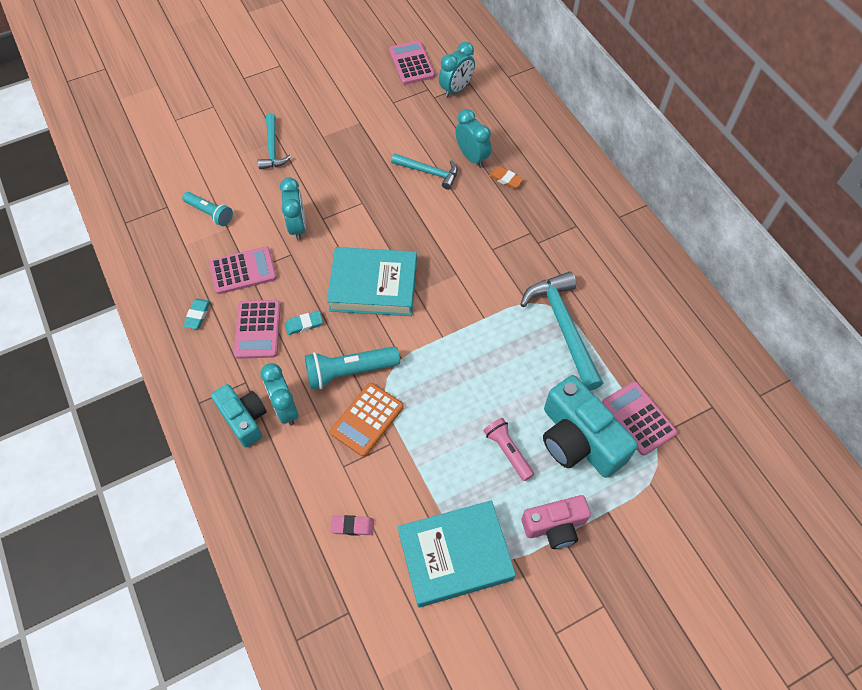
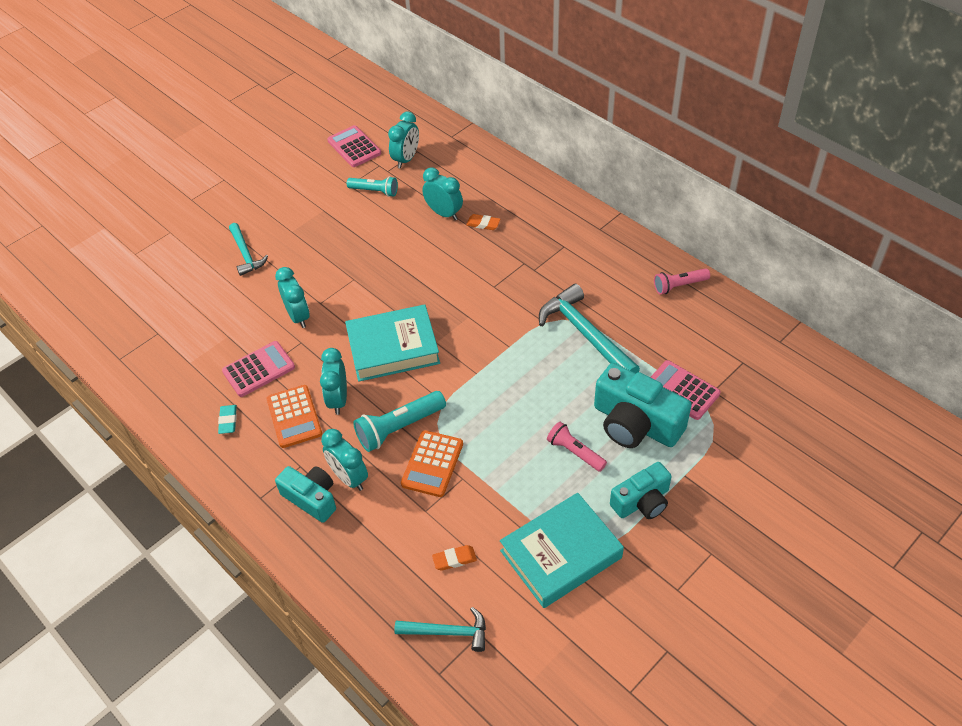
camera: 15 degrees left, 10 degrees down
(210, 213) = (204, 327): turquoise flashlight -> turquoise flashlight (374, 191)
(258, 329) = (294, 417): pink calculator -> orange calculator
(304, 324) = (338, 399): turquoise eraser -> turquoise clock
(352, 526) = (454, 559): pink eraser -> orange eraser
(429, 172) = (408, 236): turquoise hammer -> turquoise hammer (448, 632)
(554, 526) = (642, 501): pink camera -> turquoise camera
(677, 302) = (679, 286): none -> pink flashlight

